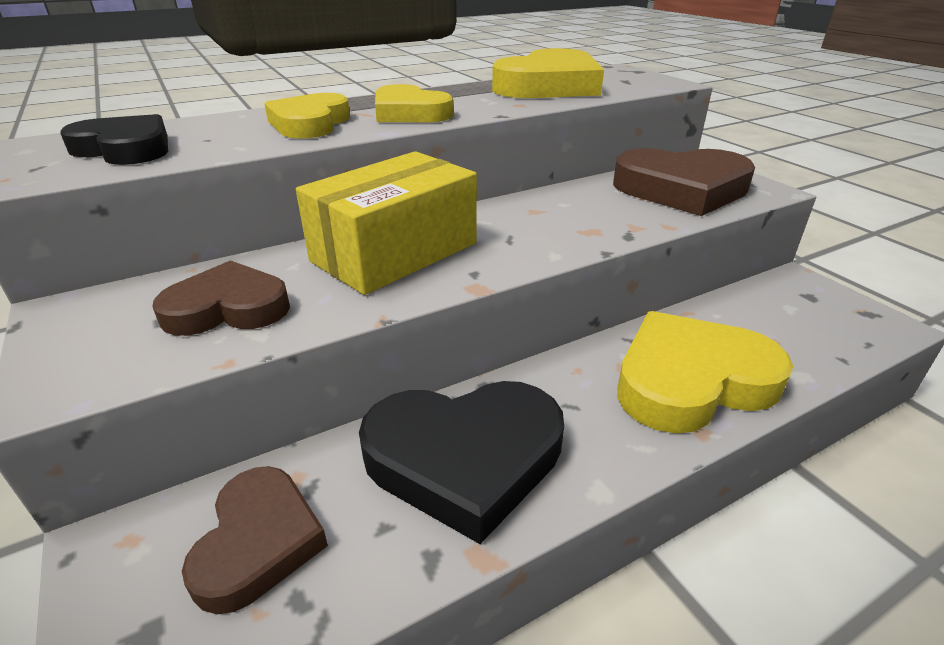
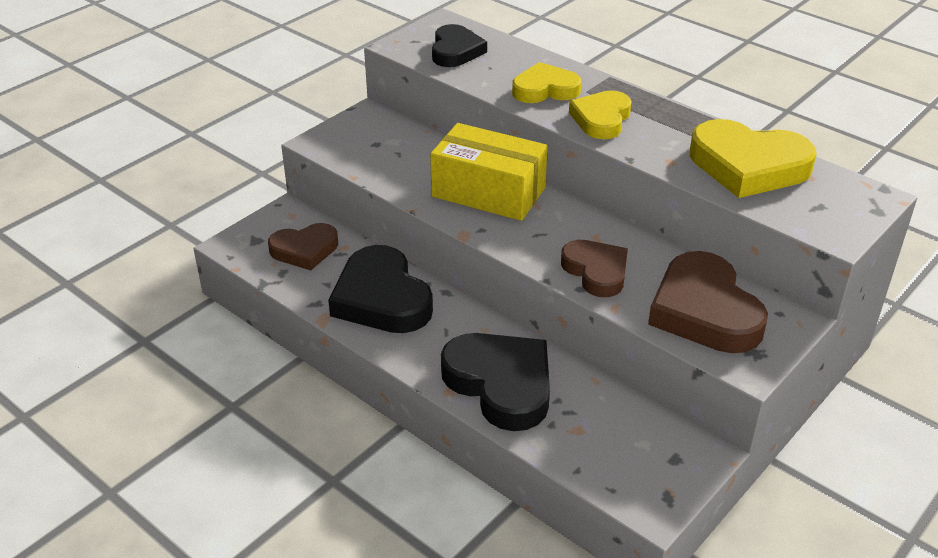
camera: 70 degrees right, 5 degrees up
(228, 308) = (395, 158): brown heart -> brown heart (596, 271)
(691, 380) = (501, 384): yellow heart -> black heart

